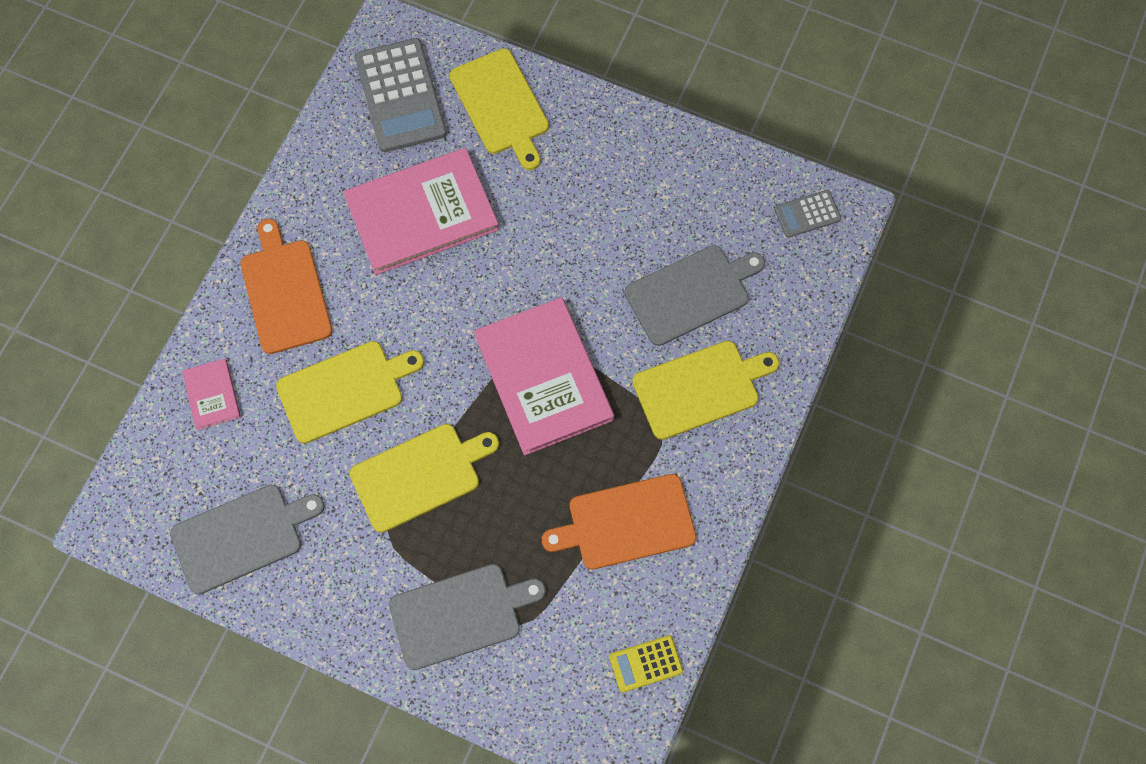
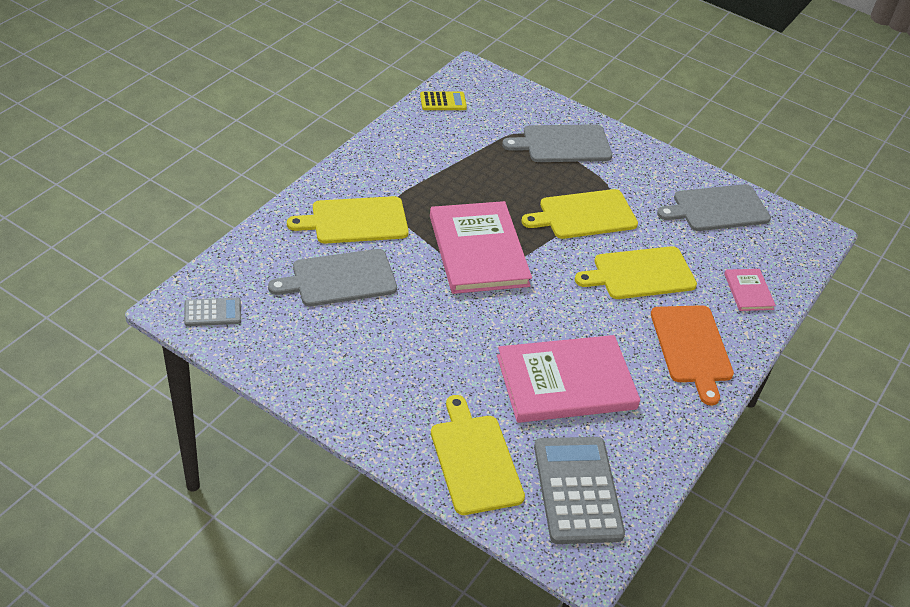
camera: 175 degrees left, 25 degrees down
(626, 523) = (436, 163): orange cutting board -> none

